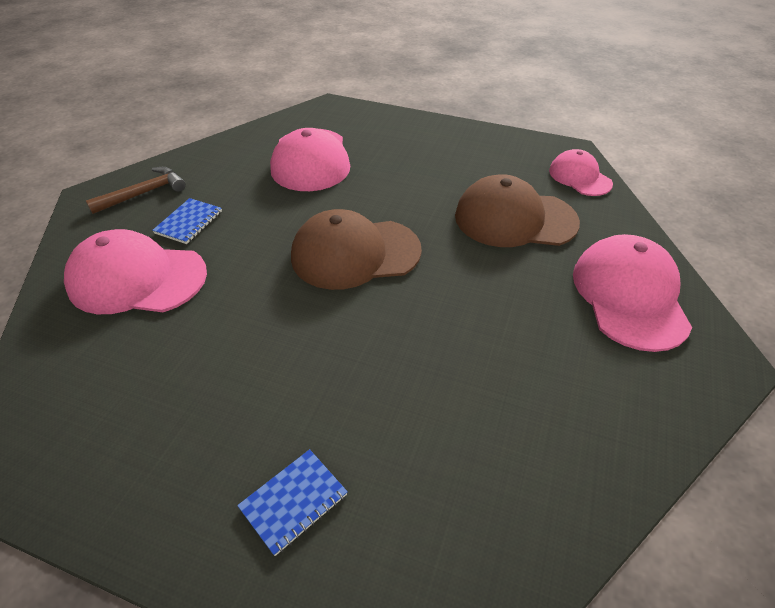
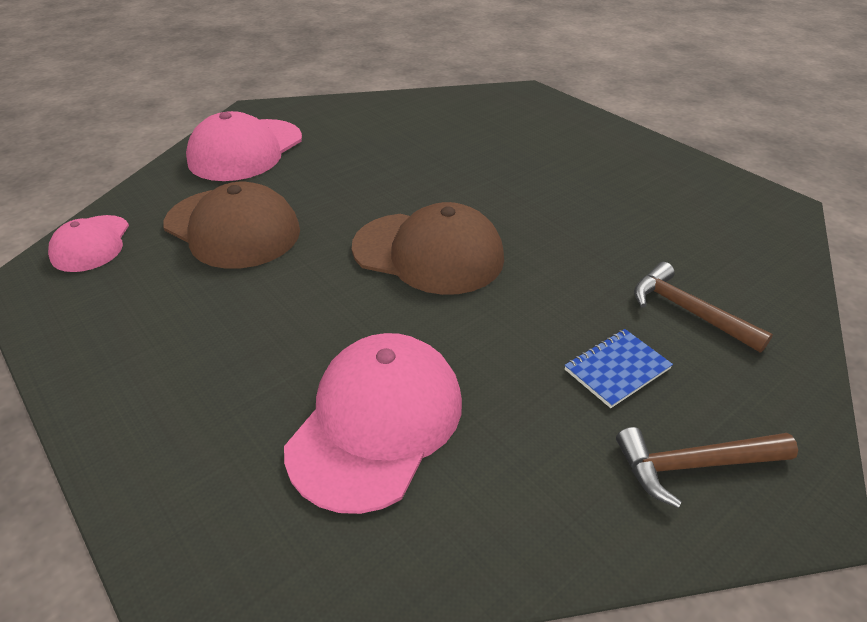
camera: 150 degrees left, 5 degrees down
(137, 278) = (688, 311): pink cap -> brown hammer
(294, 502) = (571, 139): blue notebook -> none

